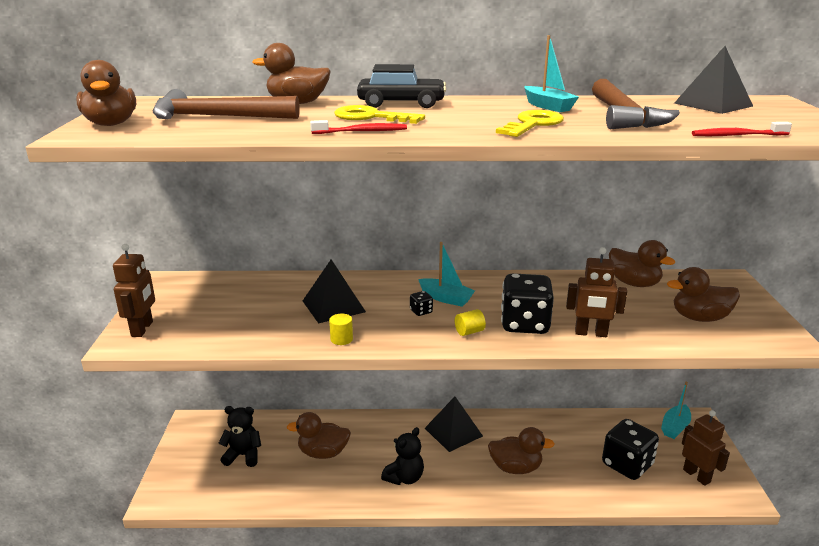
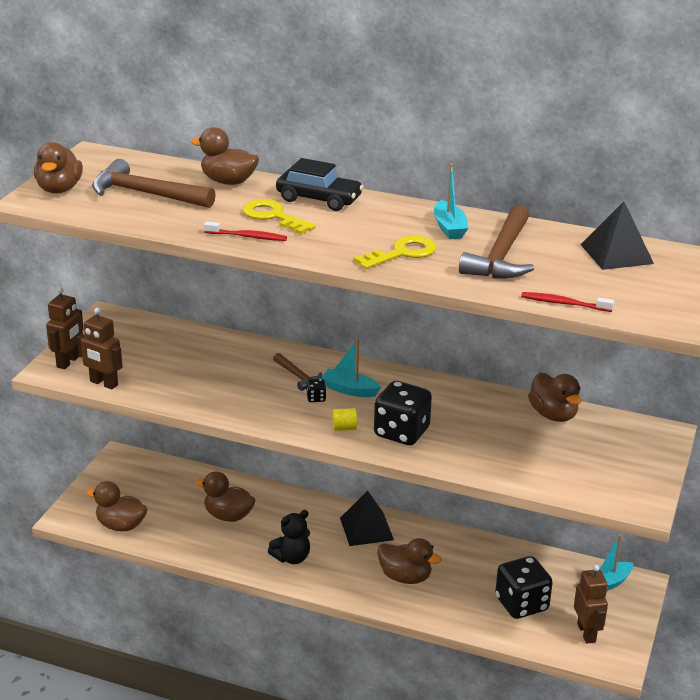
camera: 20 degrees right, 5 degrees up
(243, 455) = (154, 499): black teddy bear -> none
(333, 306) = (241, 375): black pyramid -> none
(341, 339) = (227, 409): yellow cylinder -> none
(389, 296) = (298, 376): none -> brown hammer
(446, 298) = (349, 390): turquoise boat -> turquoise boat turned 150 degrees clockwise
(591, 333) = (455, 455): brown robot -> brown robot (103, 383)
(699, 318) = (579, 465): brown duck -> brown duck (121, 525)

